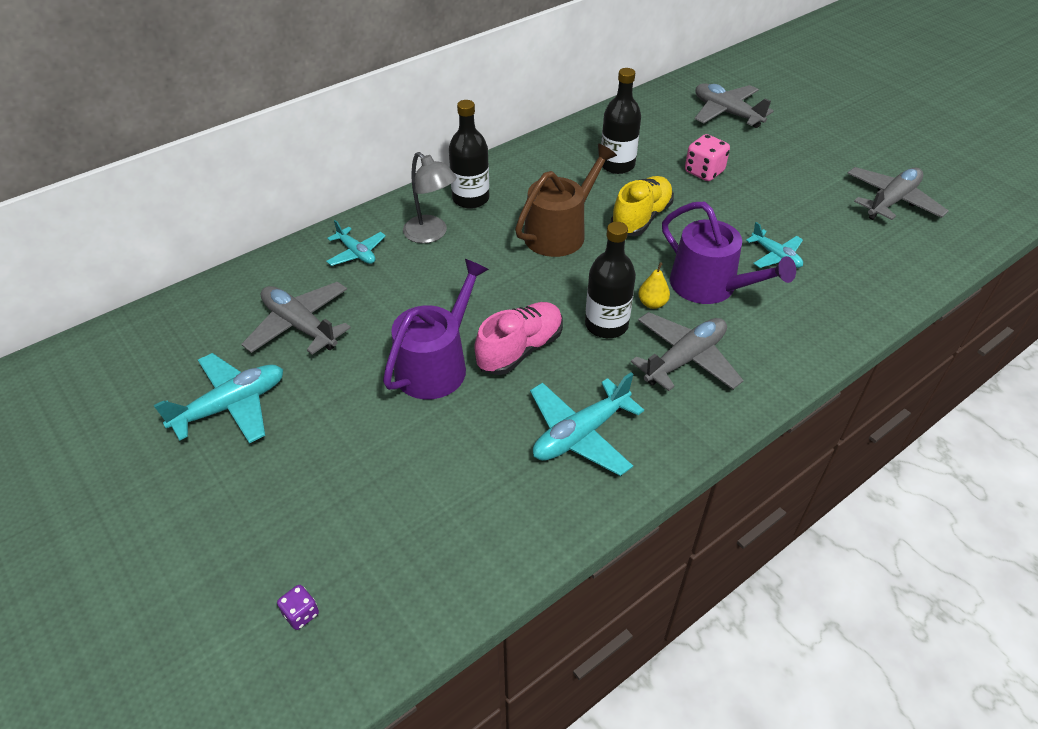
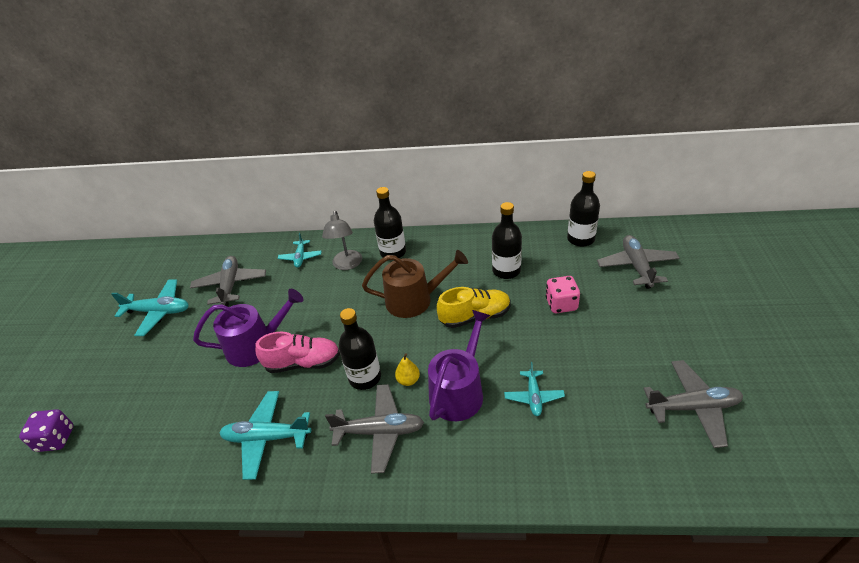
camera: 45 degrees right, 5 degrees down
(301, 614) = (56, 439): purple dice -> purple dice, size x1.78
(650, 108) = (580, 239): none -> black bottle
(710, 286) = (459, 391): purple watering can -> purple watering can turned 150 degrees counterclockwise

